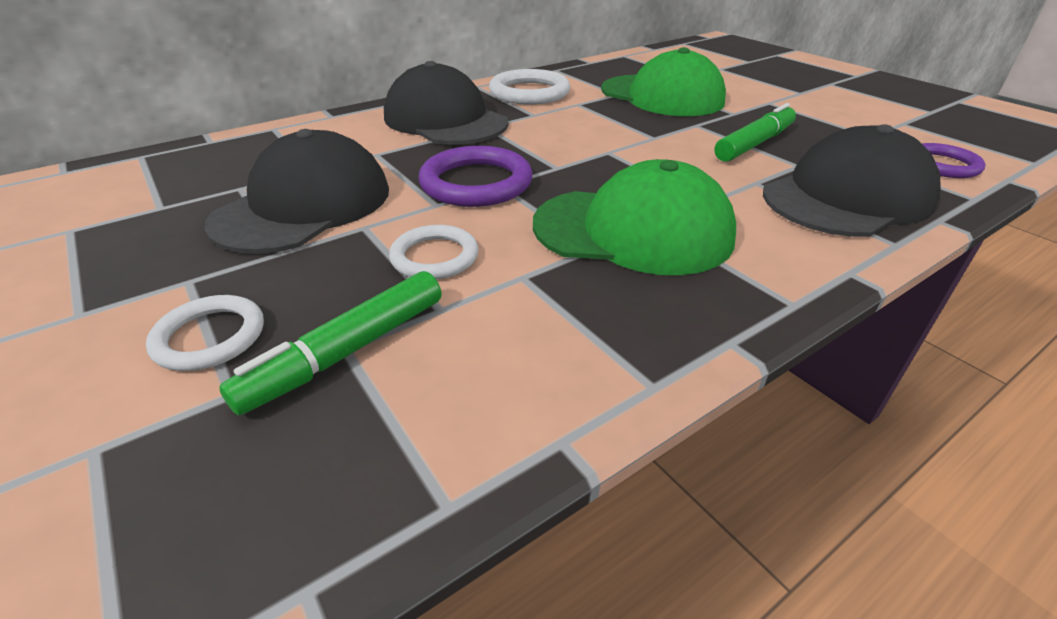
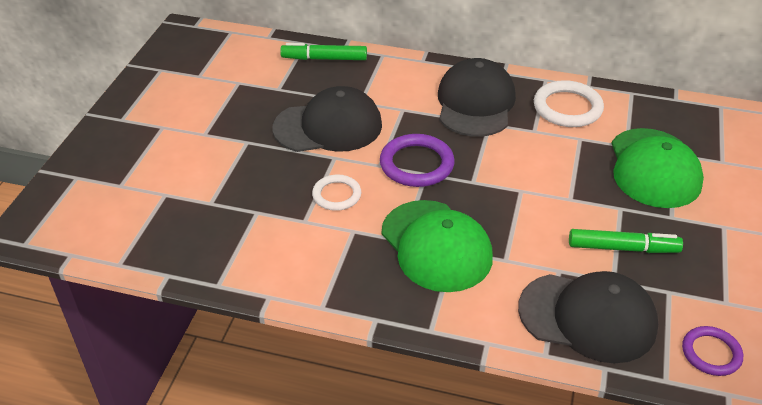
camera: 50 degrees right, 5 degrees up
(210, 337) = (227, 175): white ring -> none
(347, 352) = (255, 214): green marker -> green marker (324, 59)

